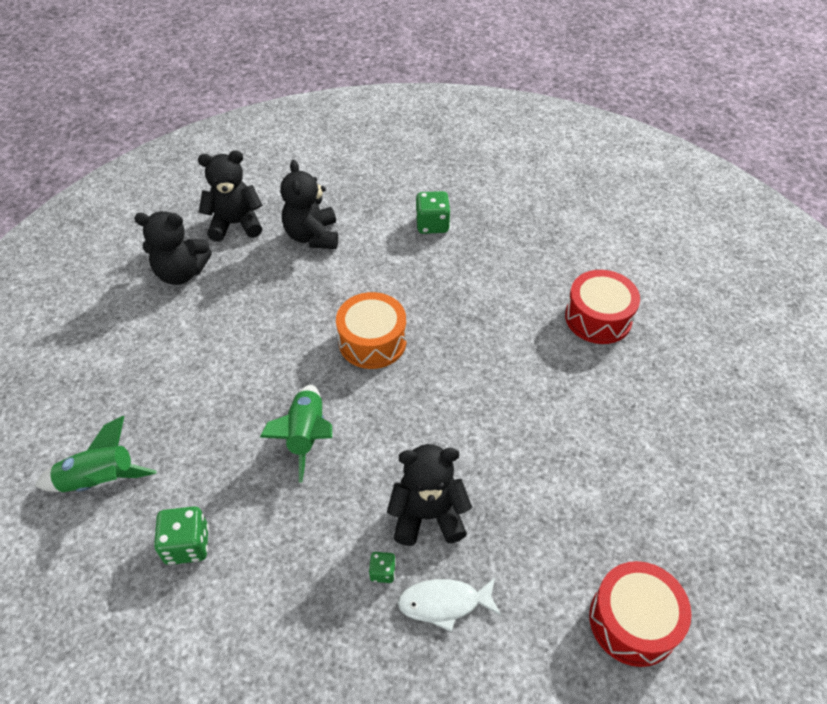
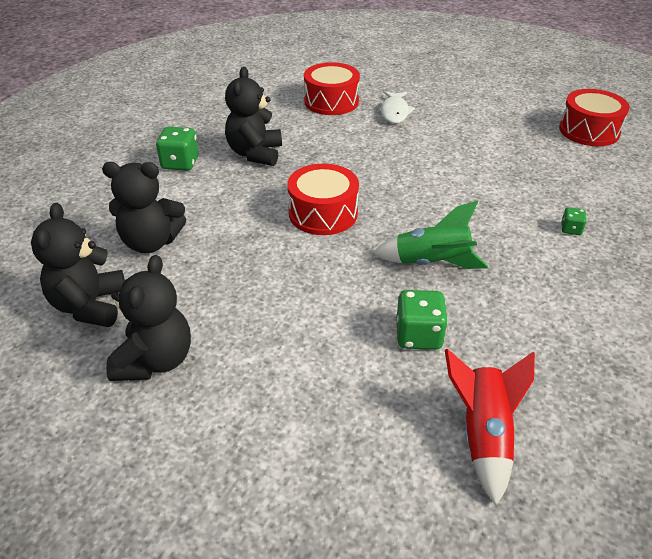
camera: 80 degrees left, 10 degrees down
(100, 480) = (483, 435): green rocket -> red rocket
(187, 545) = (561, 353): green dice -> green dice (418, 335)
(372, 341) = (323, 213): orange drum -> red drum
(428, 515) = (516, 202): black teddy bear -> black teddy bear (255, 154)
(444, 603) = (592, 202): white fish -> white fish (395, 112)

